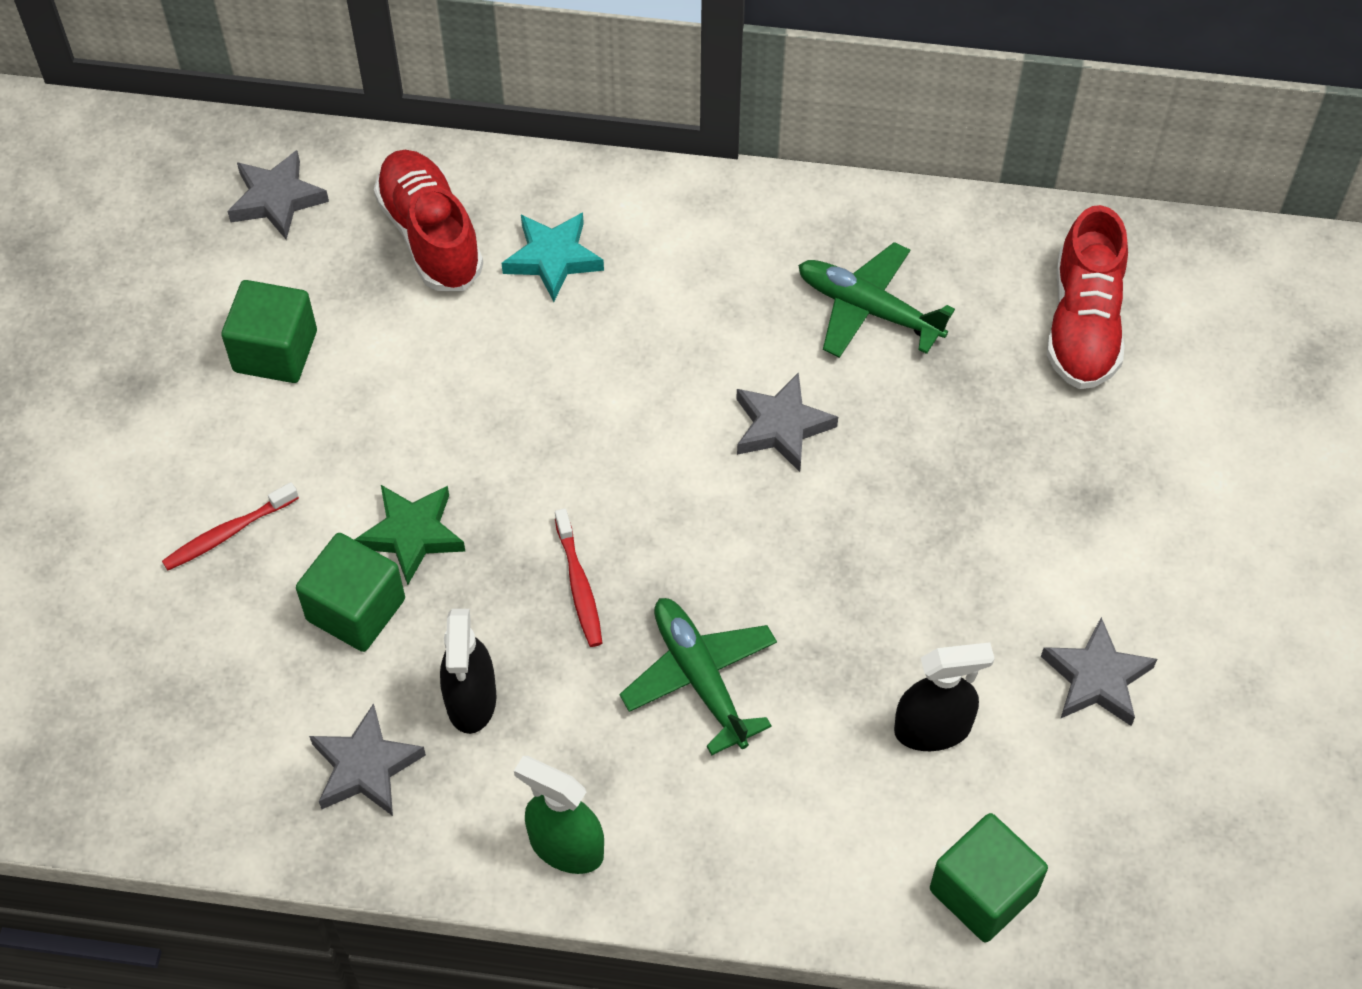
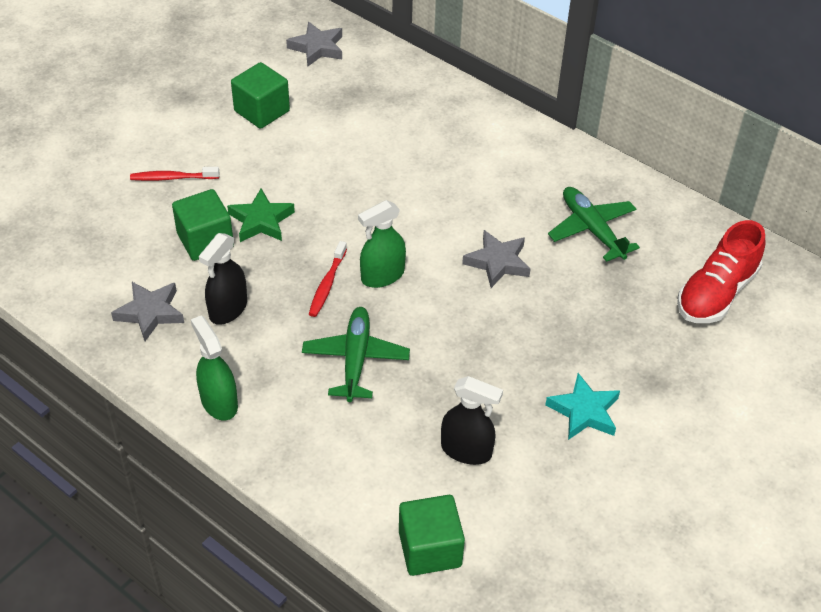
camera: 30 degrees right, 10 degrees down
(430, 235) = (381, 95): red shoe -> none
(553, 259) = (436, 132): turquoise star -> turquoise star (584, 411)
(644, 531) = (382, 276): none -> green spray bottle
(1096, 678) = (585, 475): grey star -> none

